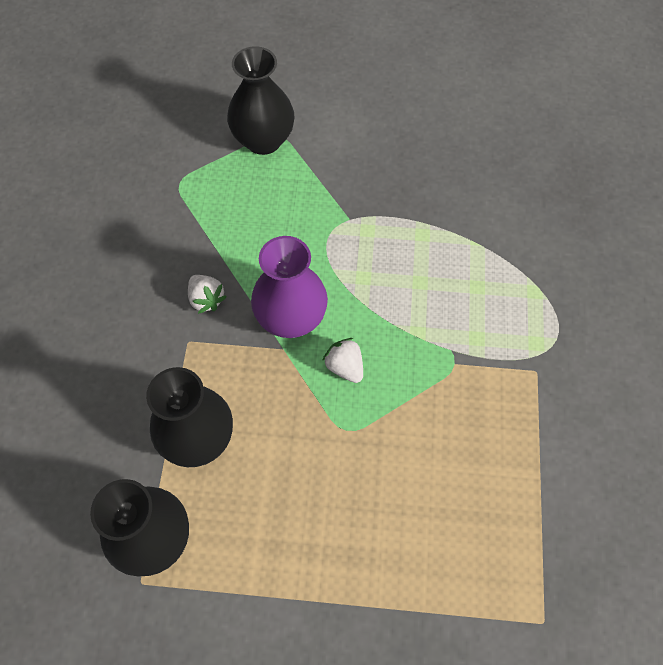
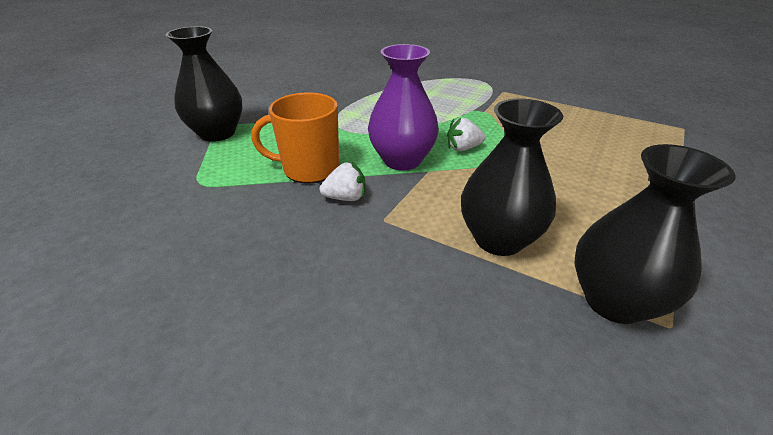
camera: 65 degrees left, 25 degrees down
(238, 249) = (309, 169): none -> orange mug

